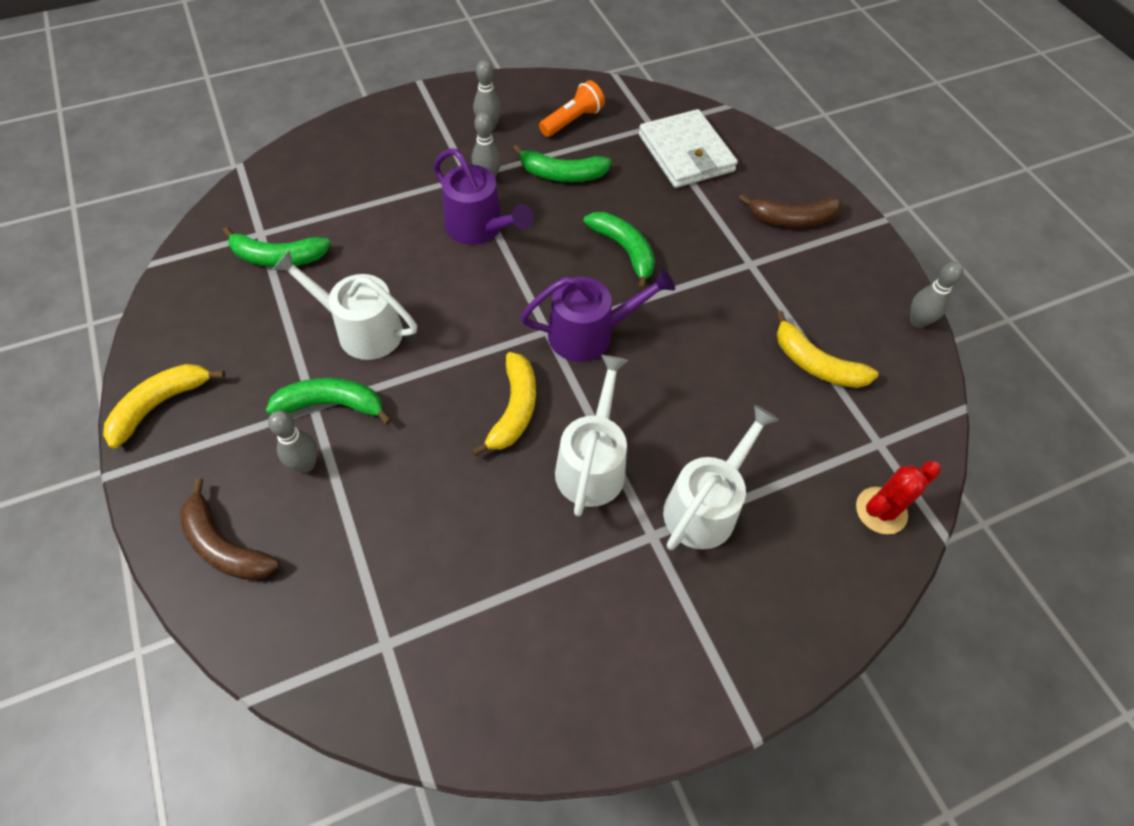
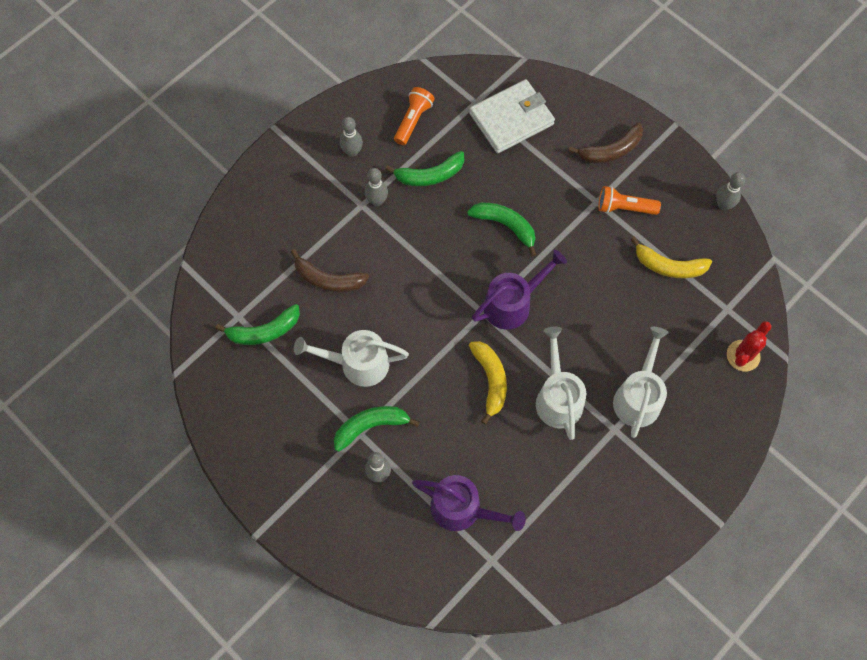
camera: 20 degrees left, 10 degrees up
(160, 404) = (257, 474): yellow banana -> none
(224, 545) = (361, 545): brown banana -> brown banana (328, 279)
(479, 228) = (394, 247): purple watering can -> purple watering can (462, 509)
(685, 153) = (511, 119): white wallet -> white wallet turned 75 degrees counterclockwise
(783, 281) = (624, 208): none -> orange flashlight

